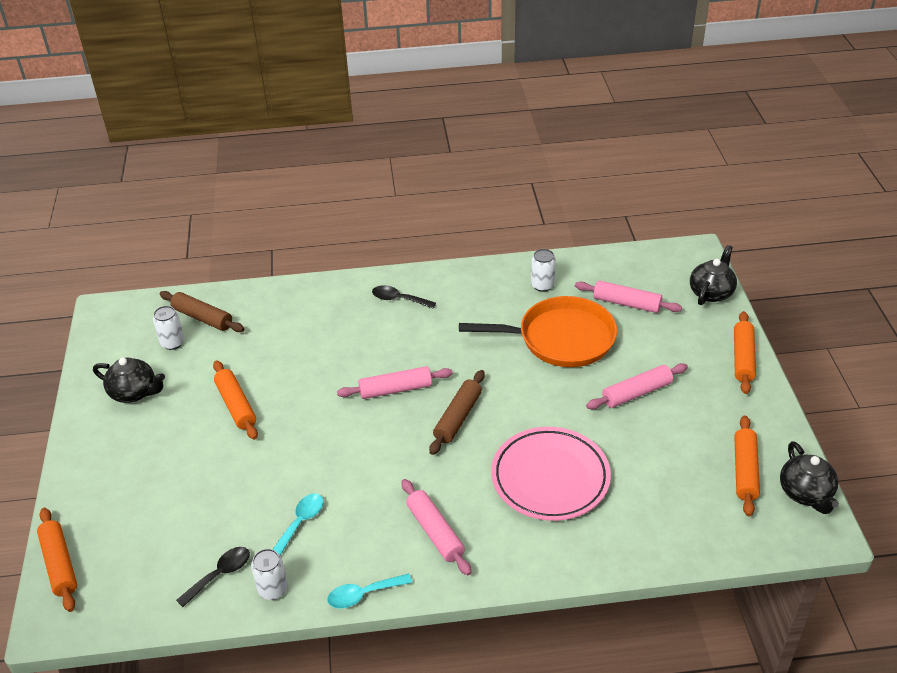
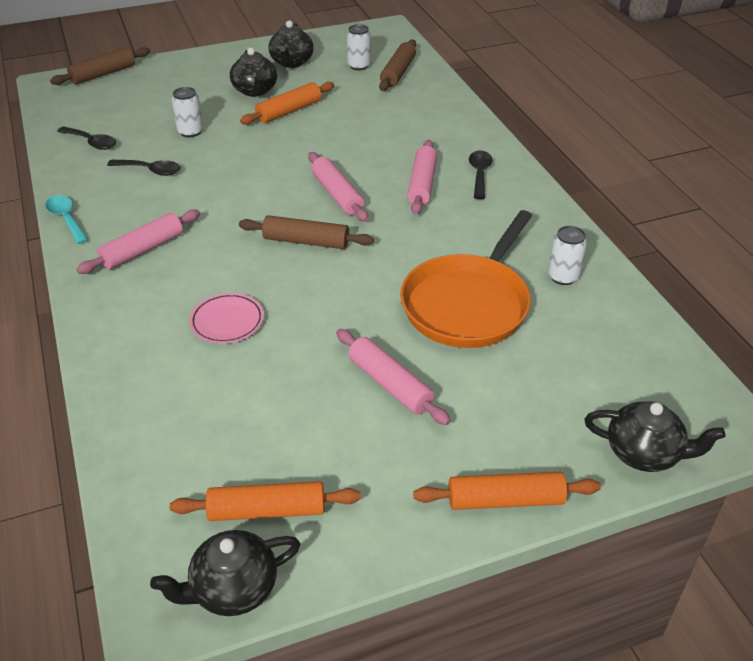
camera: 75 degrees right, 0 degrees up
(59, 564) = (103, 74): orange rolling pin -> brown rolling pin
(180, 427) = (255, 91): none -> black teapot
(273, 589) = (75, 170): white can -> white can (190, 132)
(301, 522) = (150, 170): turquoise spoon -> black spoon
(550, 478) = (227, 321): pink plate -> pink plate, size x0.52
(561, 338) = (468, 304): orange pan -> orange pan turned 45 degrees clockwise
(626, 303) = (568, 359): pink rolling pin -> pink rolling pin (422, 184)

